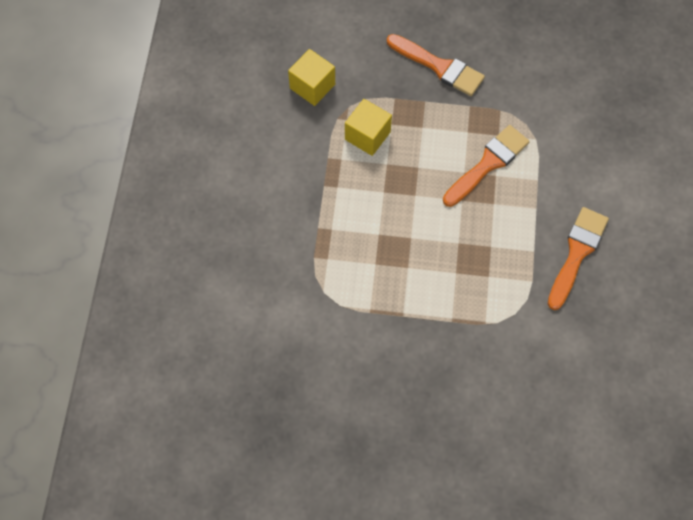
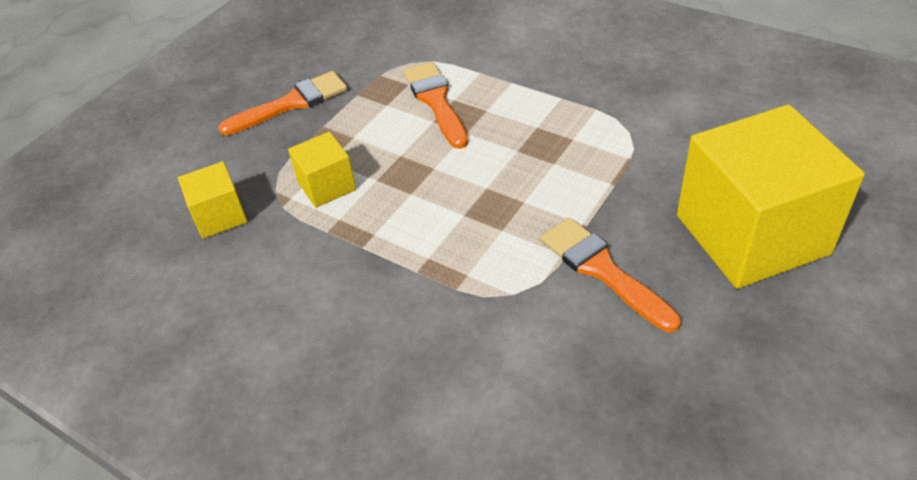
camera: 60 degrees left, 20 degrees down
(441, 426) = (751, 234): none -> yellow cube
(576, 253) = (581, 70): orange brush -> orange brush (602, 270)

